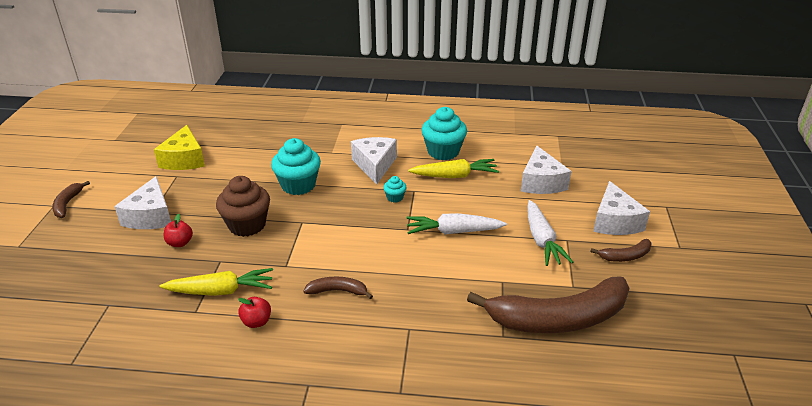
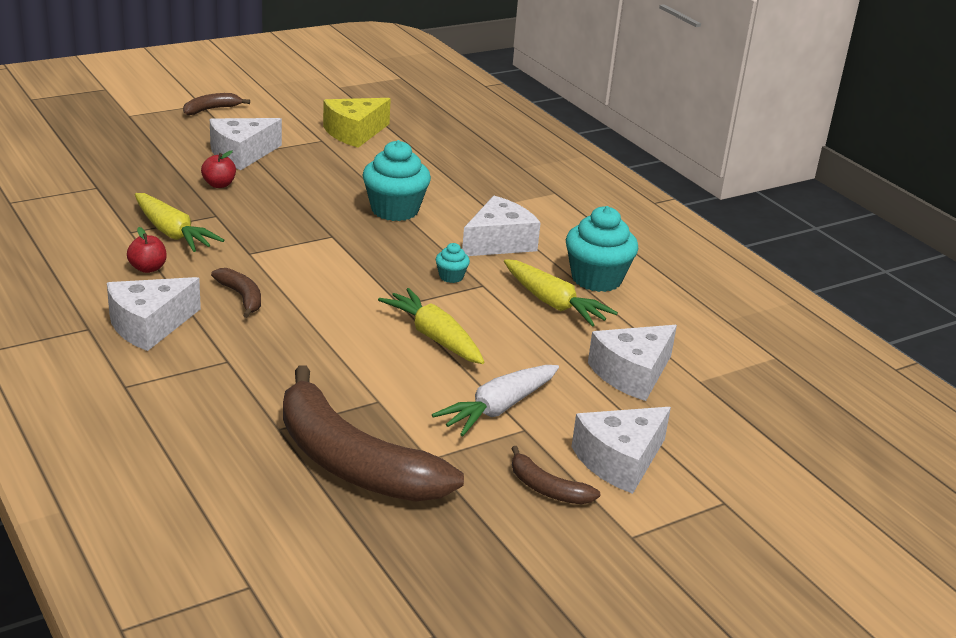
camera: 50 degrees right, 5 degrees down
(247, 225) = (289, 207): brown cupcake -> none
(333, 350) = (149, 325): none -> white cheese
(453, 231) = (434, 337): white carrot -> yellow carrot

